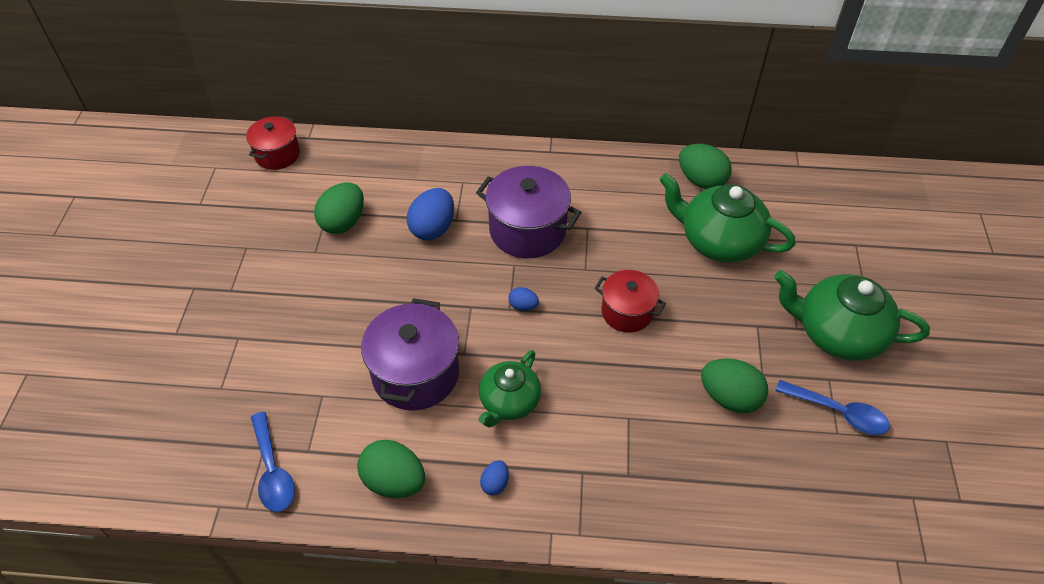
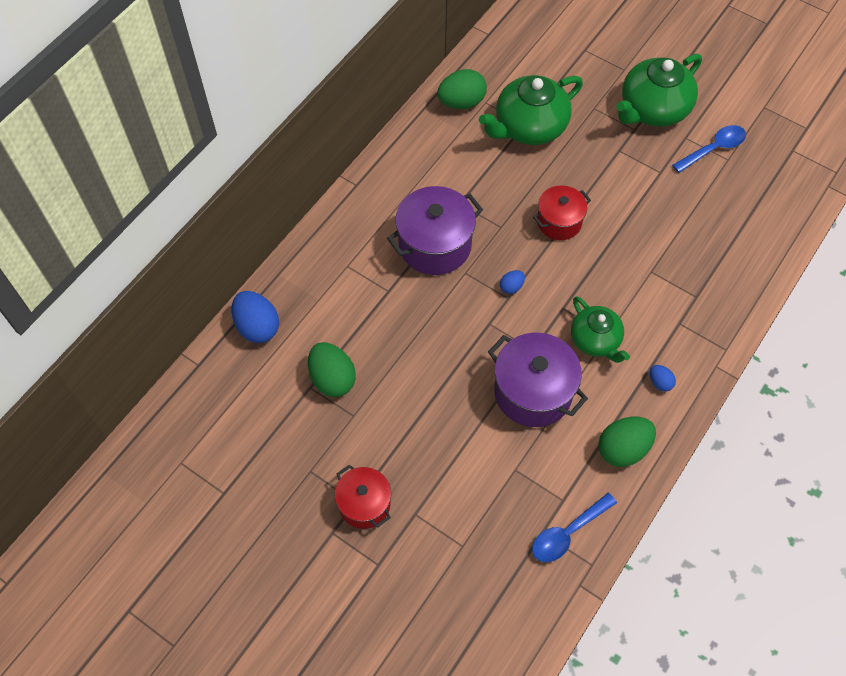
camera: 60 degrees left, 10 degrees up
(272, 470) = (567, 533): blue spoon -> blue spoon turned 135 degrees clockwise
(277, 154) = (203, 400): red pot -> red pot (364, 504)
(433, 228) = (386, 312): blue egg -> blue egg (257, 326)
(729, 397) = (668, 202): green egg -> none

